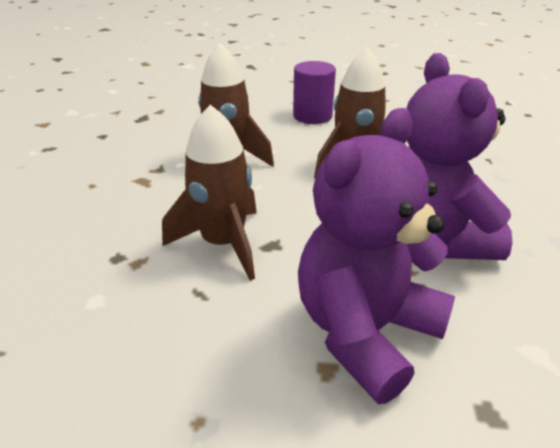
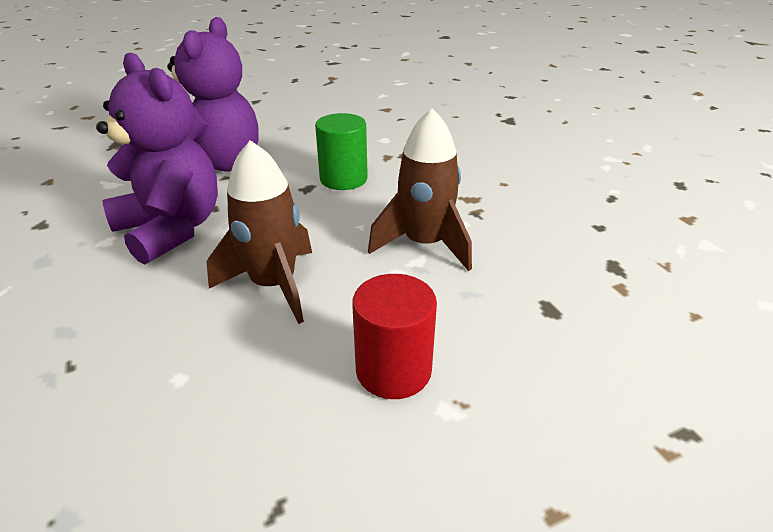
camera: 150 degrees right, 0 degrees up
(223, 243) = (343, 179): brown rocket -> green cylinder
(312, 116) = (393, 370): purple cylinder -> red cylinder

